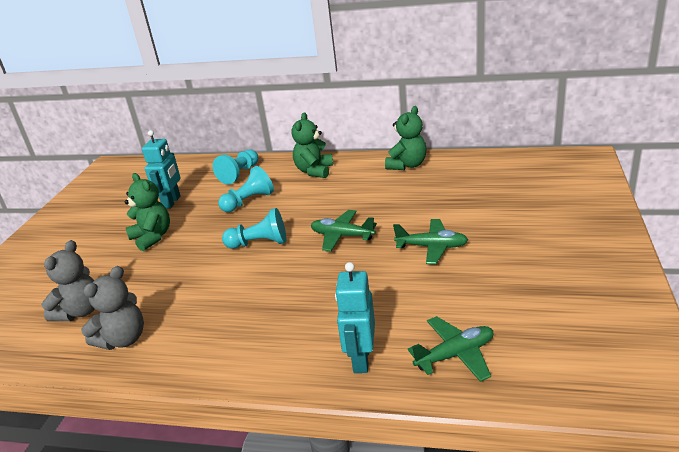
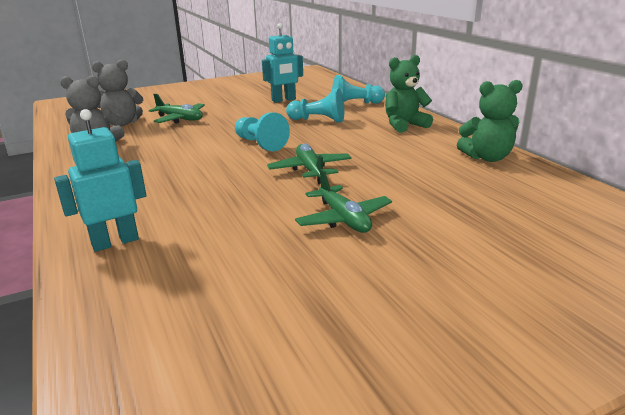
camera: 50 degrees right, 5 degrees down
(152, 237) = (230, 111): green teddy bear -> none
(455, 355) = (149, 295): green plane -> green plane (180, 119)

